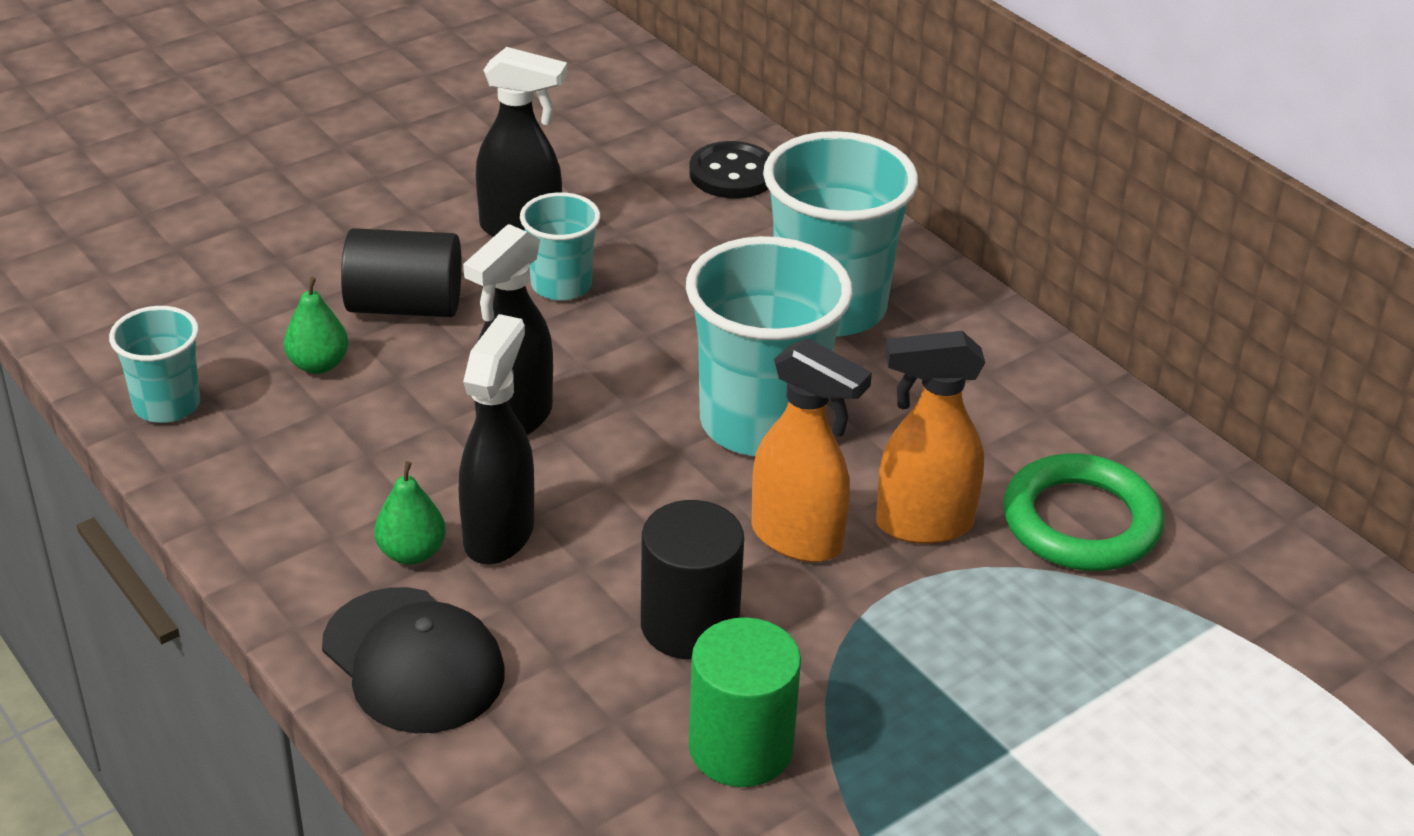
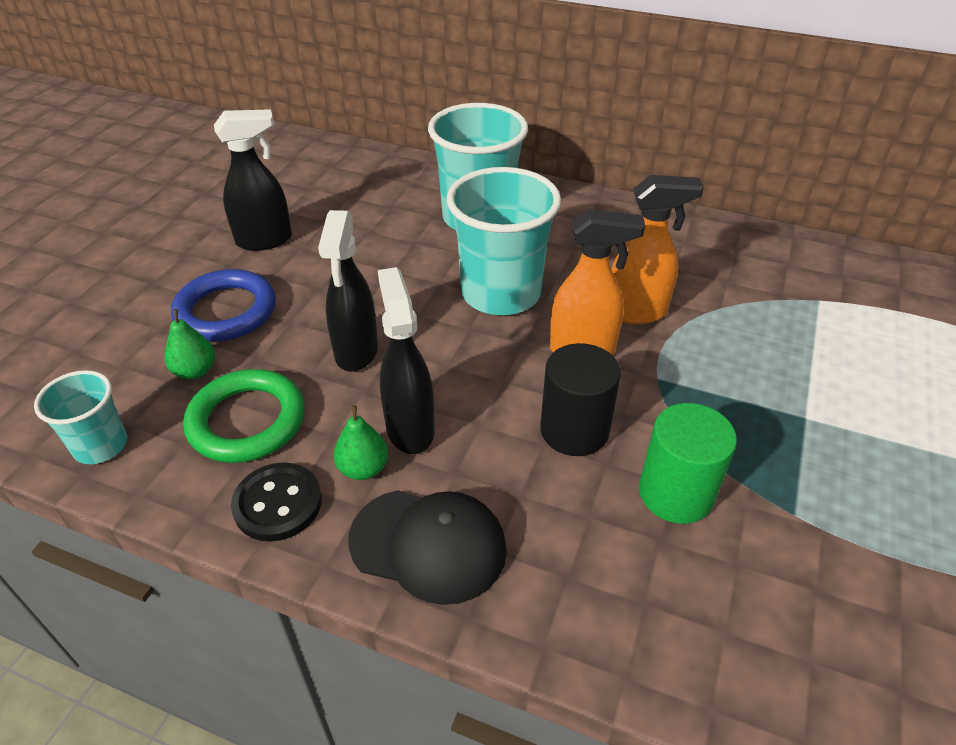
camera: 30 degrees left, 5 degrees up
(405, 306) = (226, 311): black cylinder -> blue ring
(561, 285) = (316, 262): turquoise cup -> none
(732, 174) = (362, 169): black button -> black button (278, 503)
(922, 524) = (637, 312): orange spray bottle -> orange spray bottle turned 150 degrees counterclockwise
(1081, 522) = (708, 277): green ring -> green ring (247, 421)

